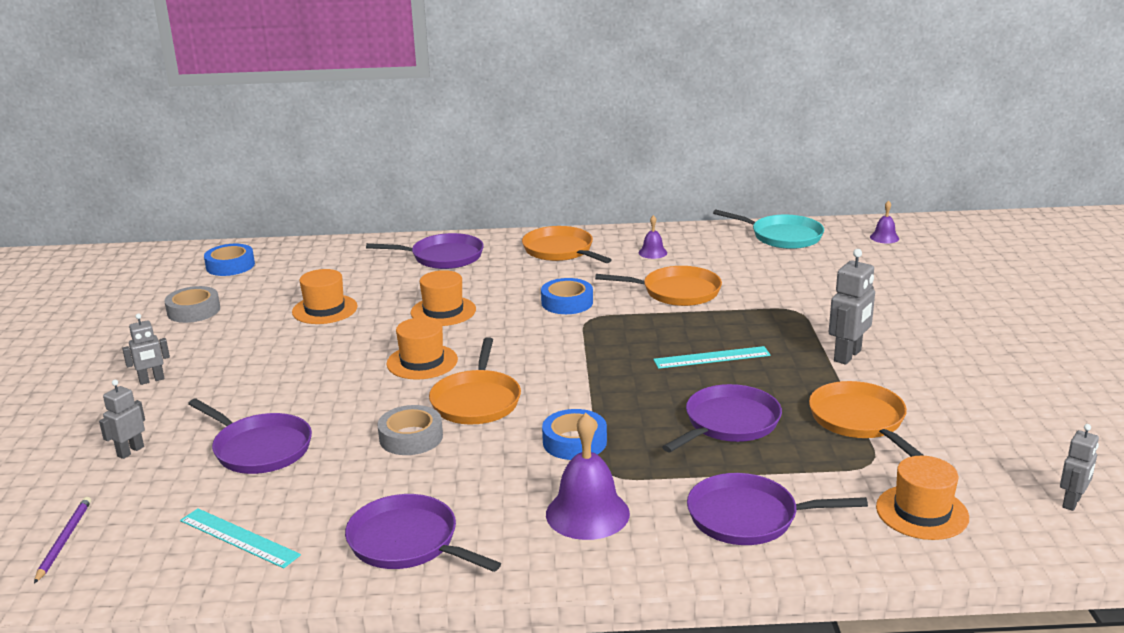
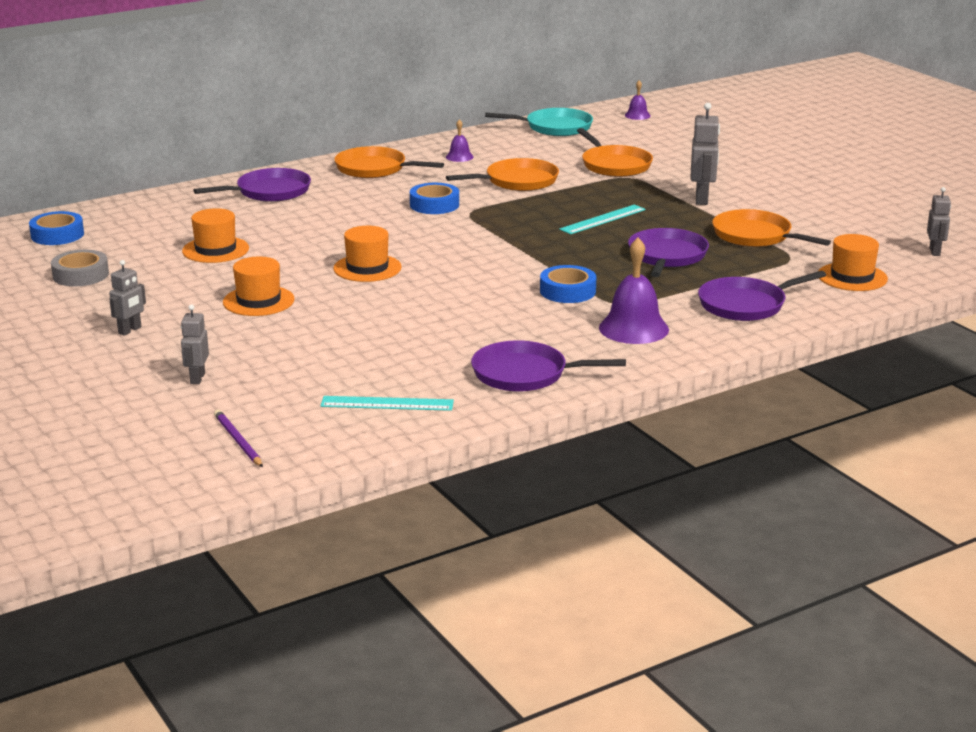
camera: 30 degrees left, 0 degrees up
(260, 449) = (314, 351): purple pan -> none
(411, 437) = (433, 316): grey tape -> none
(443, 311) = (332, 231): orange hat -> orange hat (258, 301)
(476, 401) = (453, 283): orange pan -> orange pan (614, 165)

